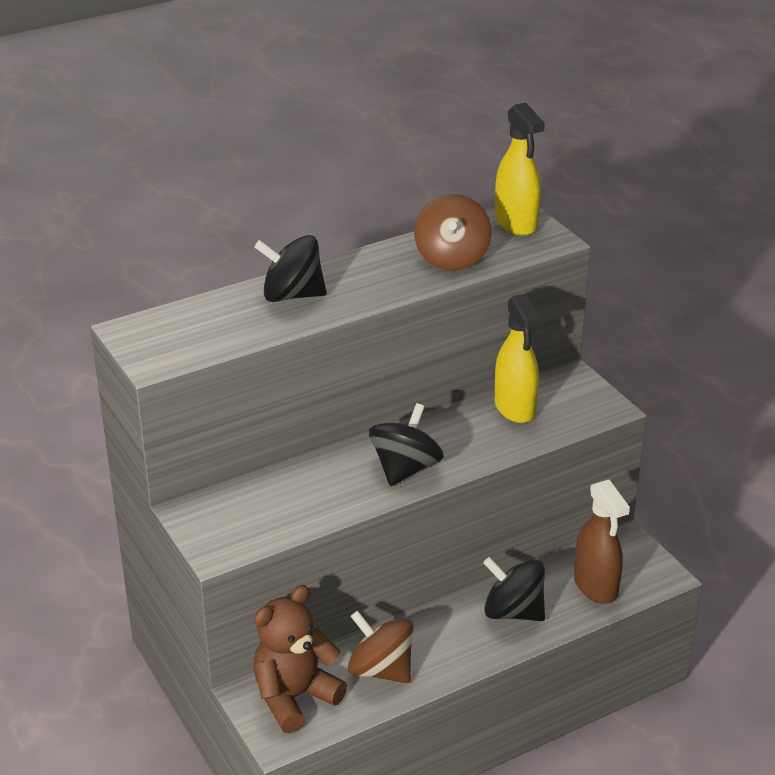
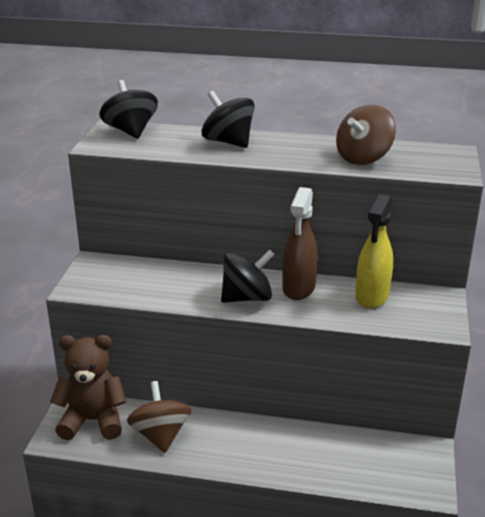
camera: 40 degrees right, 5 degrees down
(513, 612) = (288, 450): black spinning top -> black spinning top (130, 131)
(516, 223) = (443, 155): yellow spray bottle -> none
(595, 586) = (368, 467): brown spray bottle -> brown spray bottle (299, 288)

